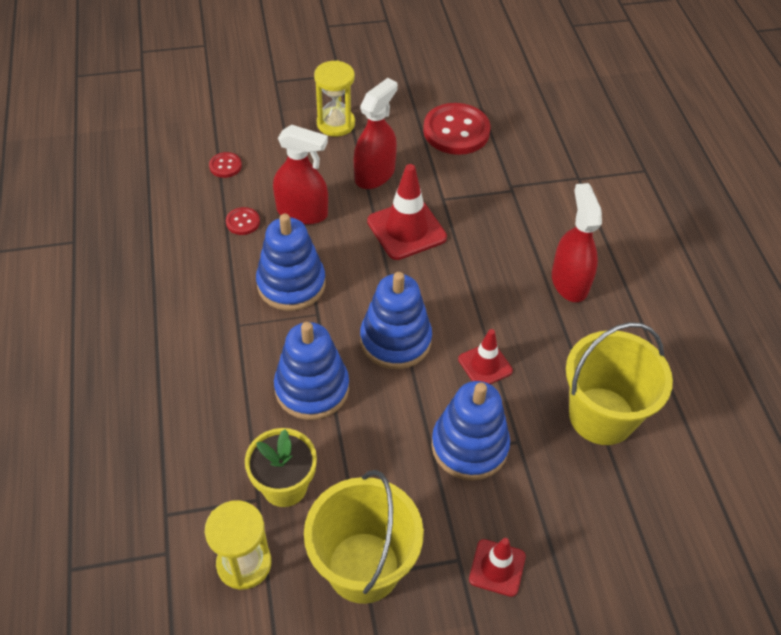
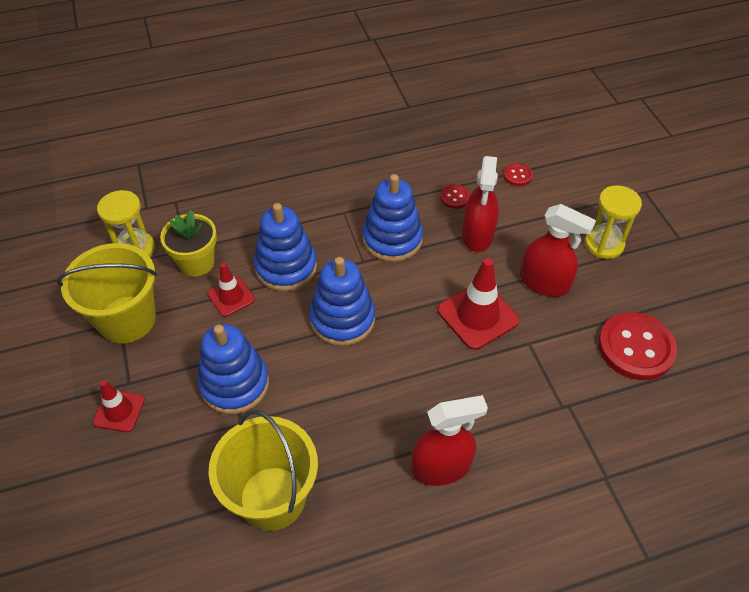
camera: 85 degrees right, 0 degrees up
(485, 365) = (323, 392): red traffic cone -> red traffic cone (231, 297)

